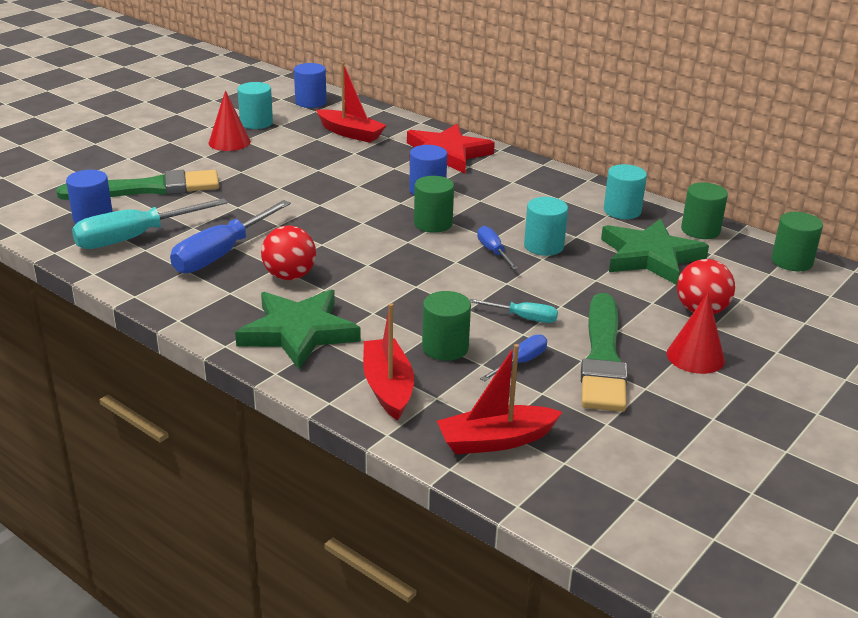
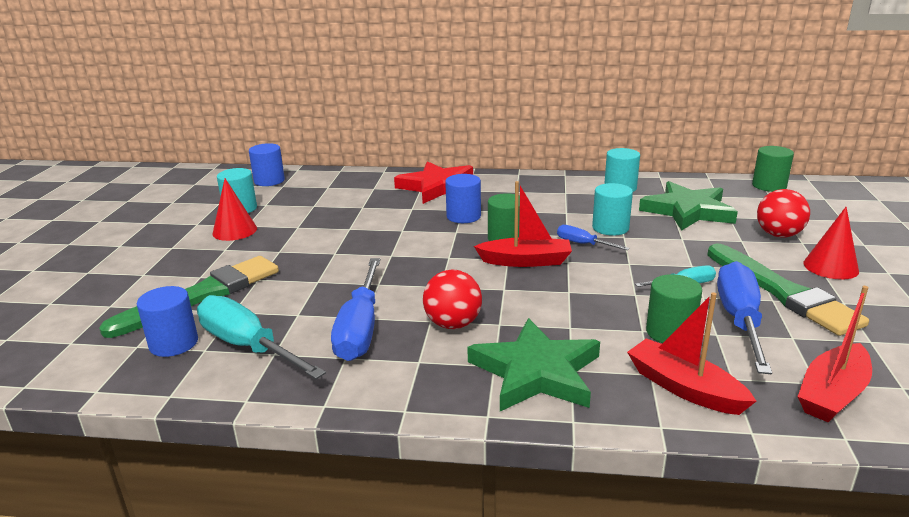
camera: 30 degrees left, 5 degrees down
(134, 238) = (248, 346): turquoise screwdriver -> turquoise screwdriver turned 105 degrees clockwise
(351, 133) = (338, 194): red boat -> red boat (526, 261)
(520, 362) = (739, 320): blue screwdriver -> blue screwdriver, size x1.94
(700, 230) = (687, 184): green cylinder -> none

